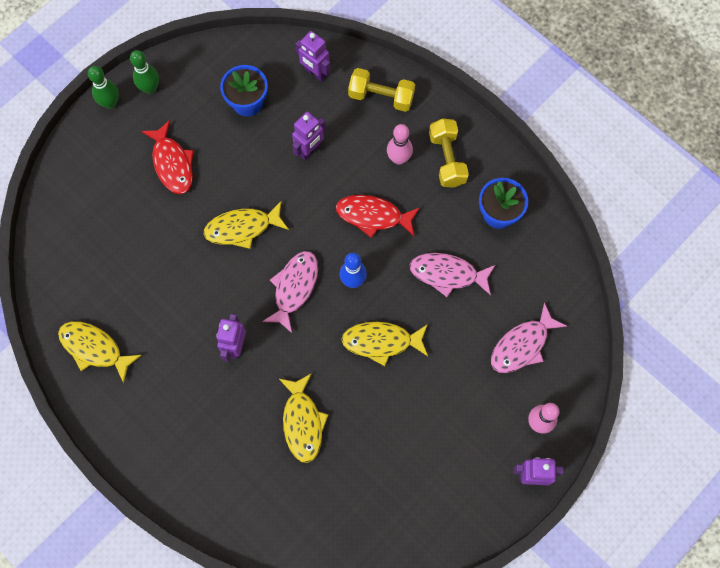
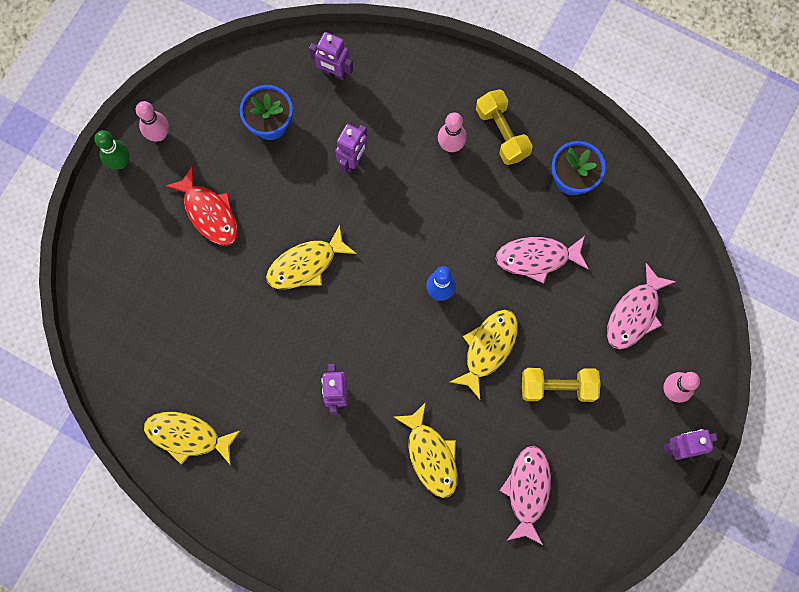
camera: 15 degrees left, 5 degrees up
(150, 88) = (159, 134): green bowling pin -> pink bowling pin
(294, 288) = (380, 315): pink fish -> pink fish (528, 490)
(373, 216) = (441, 215): red fish -> none
(381, 97) = (412, 81): yellow dumbbell -> yellow dumbbell (558, 387)
(381, 342) = (488, 348): yellow fish -> yellow fish turned 135 degrees clockwise

